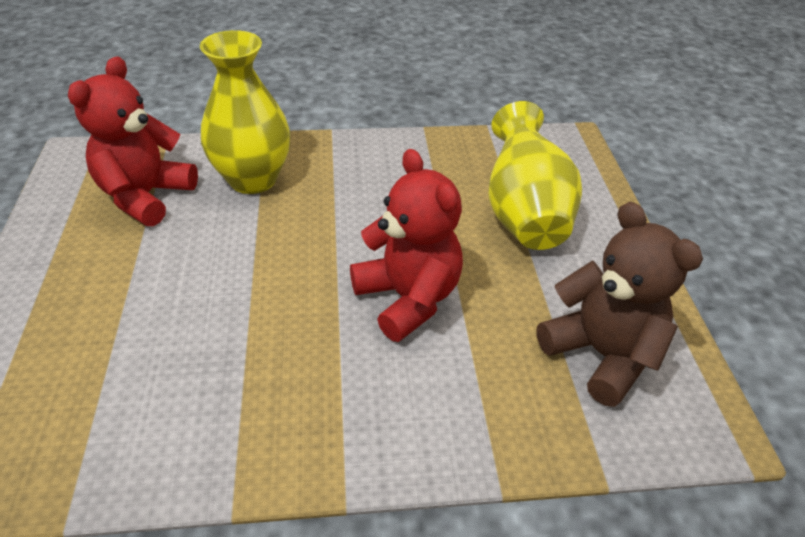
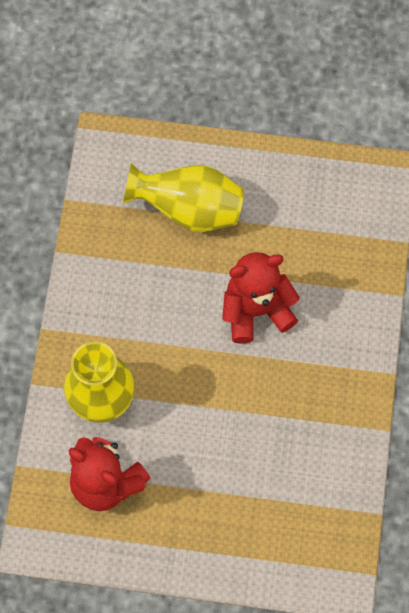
camera: 75 degrees left, 25 degrees up
(601, 354) = (325, 210): brown teddy bear -> none

